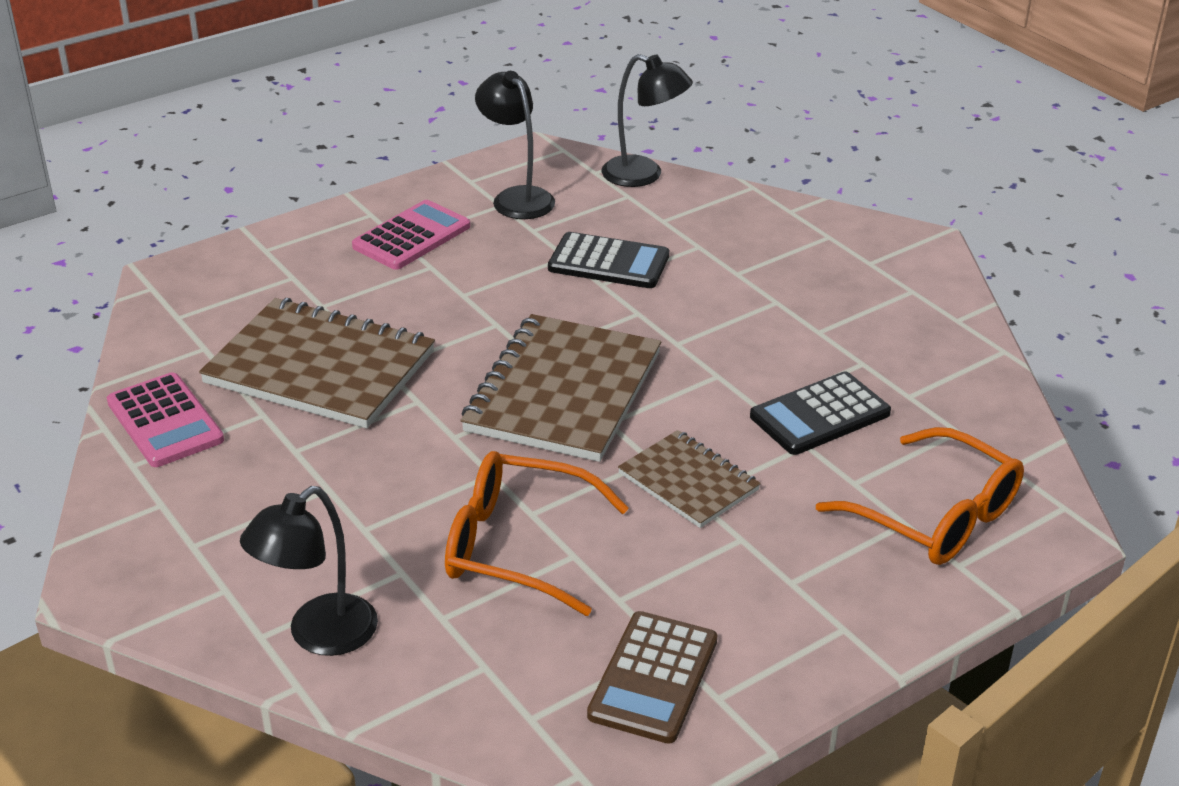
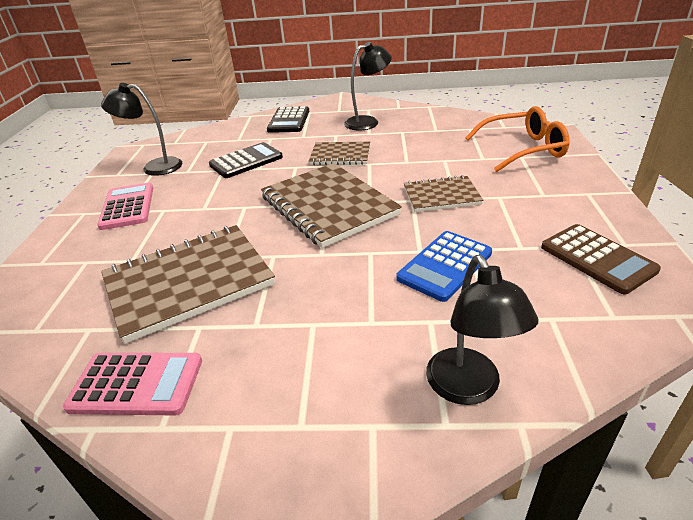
camera: 50 degrees left, 0 degrees up
(517, 546) = (445, 266): orange glasses -> blue calculator
(644, 175) = (199, 133): black lamp -> black lamp (368, 122)
(714, 337) = (340, 155): none -> brown notebook
(820, 415) = (427, 151): black calculator -> black calculator (289, 121)

